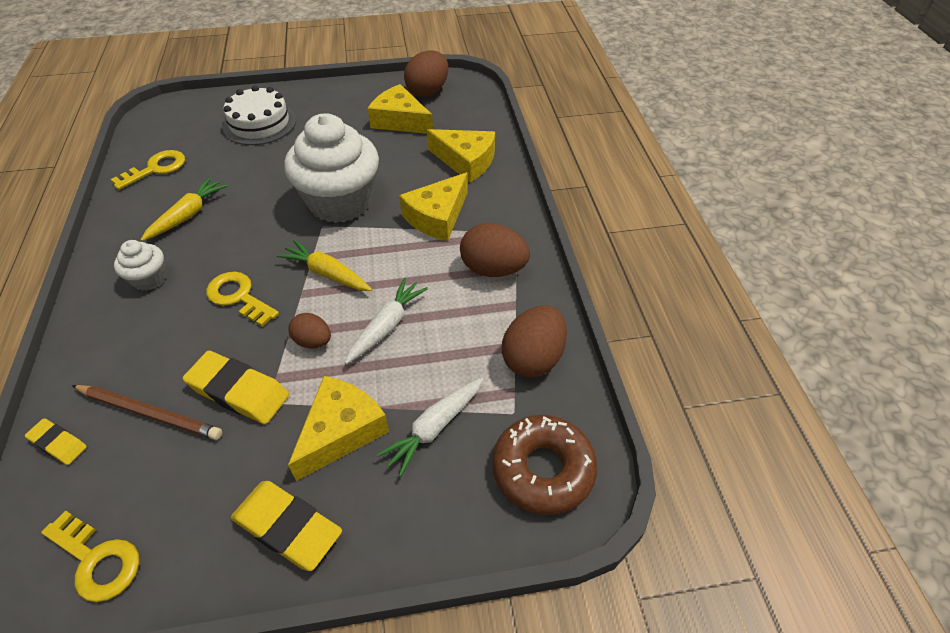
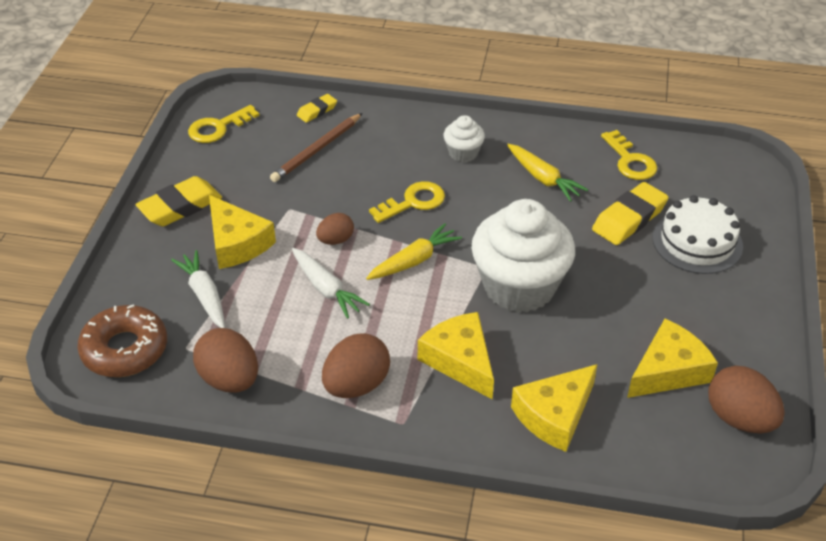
camera: 110 degrees right, 5 degrees down
(239, 391) = (309, 194): yellow eraser -> yellow eraser (629, 218)

